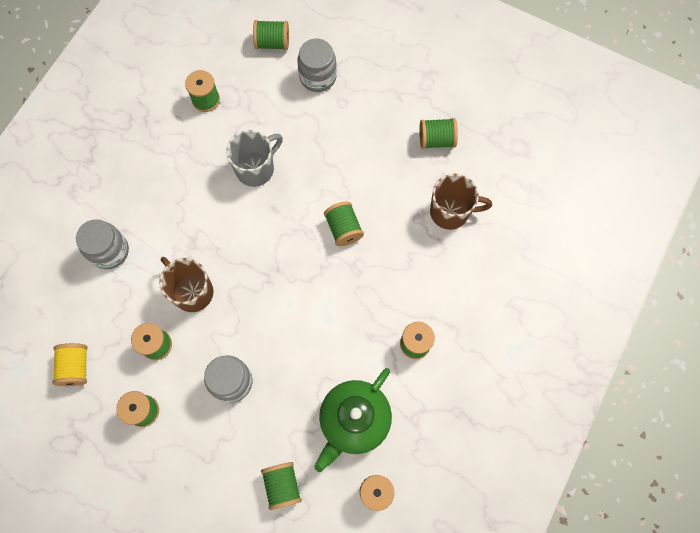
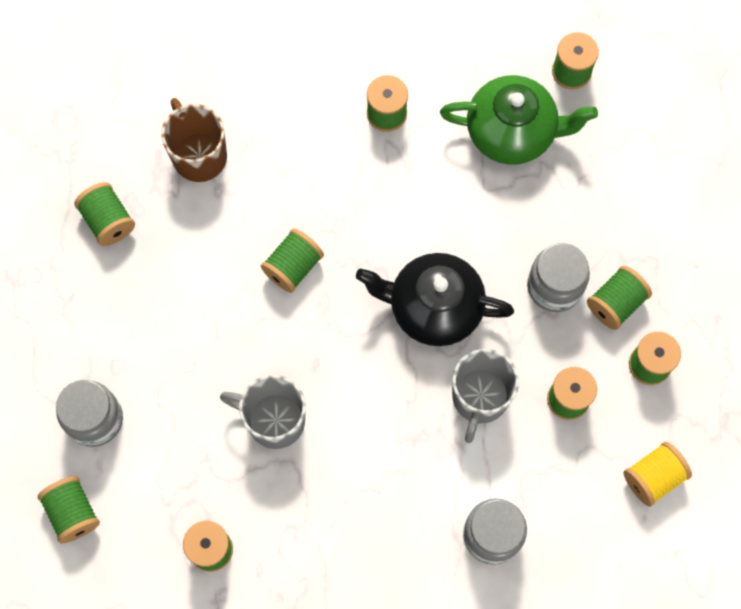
camera: 120 degrees left, 0 degrees up
(192, 291) = (479, 398): brown mug -> grey mug
(266, 297) = (433, 308): none -> black teapot
(282, 485) = (627, 167): green spool -> green spool (615, 303)

